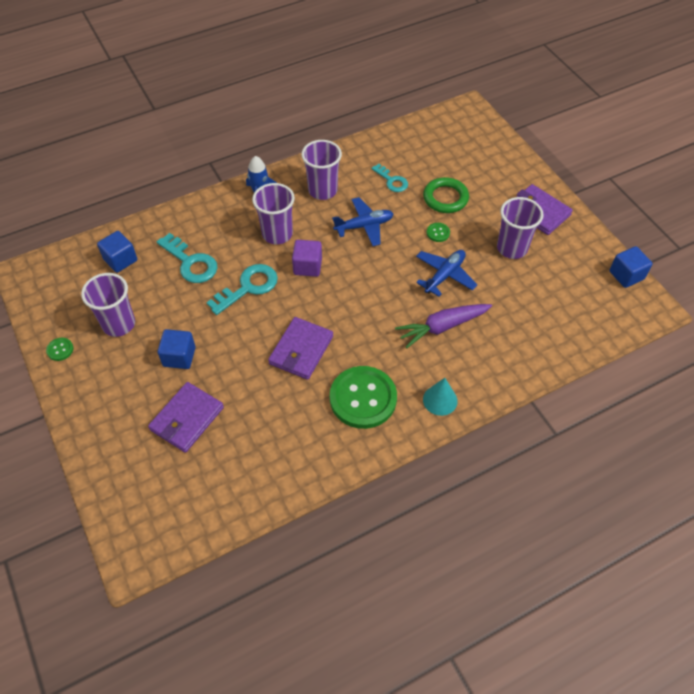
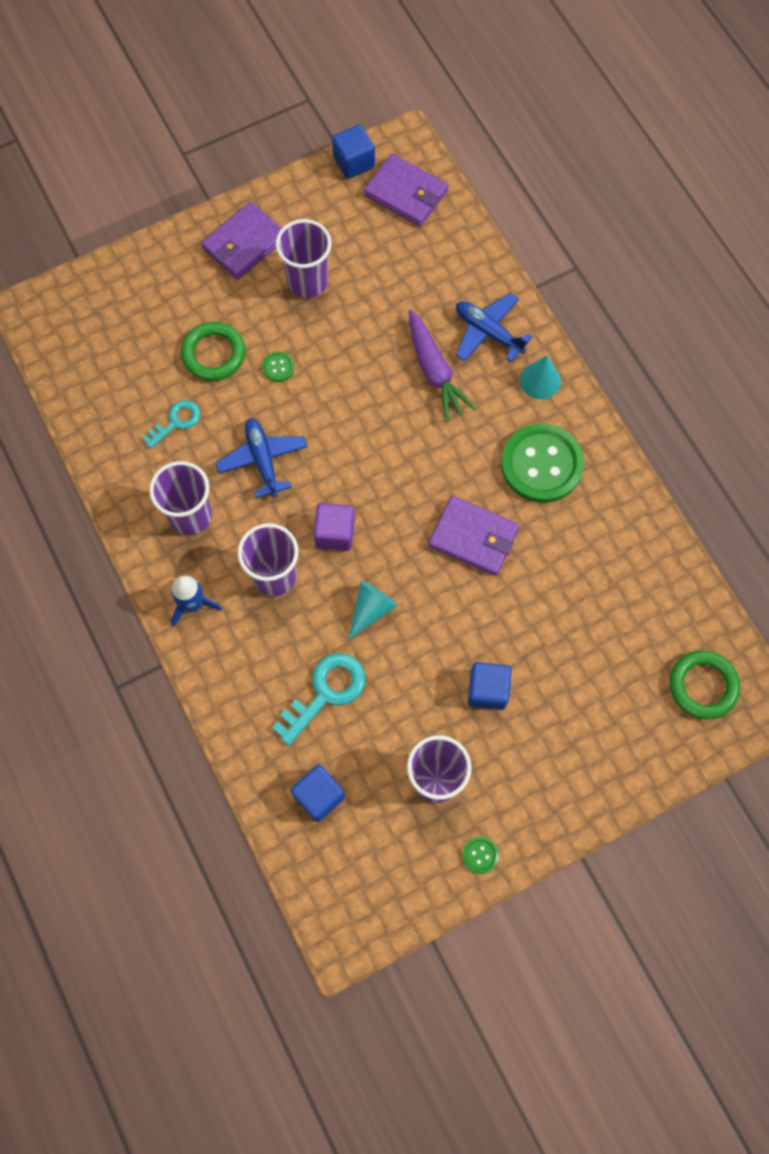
camera: 90 degrees left, 15 degrees up
(161, 510) = (702, 686): none -> green ring
(187, 419) = (579, 670): purple wallet -> purple wallet (406, 193)
(248, 287) = (371, 610): turquoise key -> turquoise cone
(444, 275) = (352, 364): blue plane -> blue plane (488, 332)

